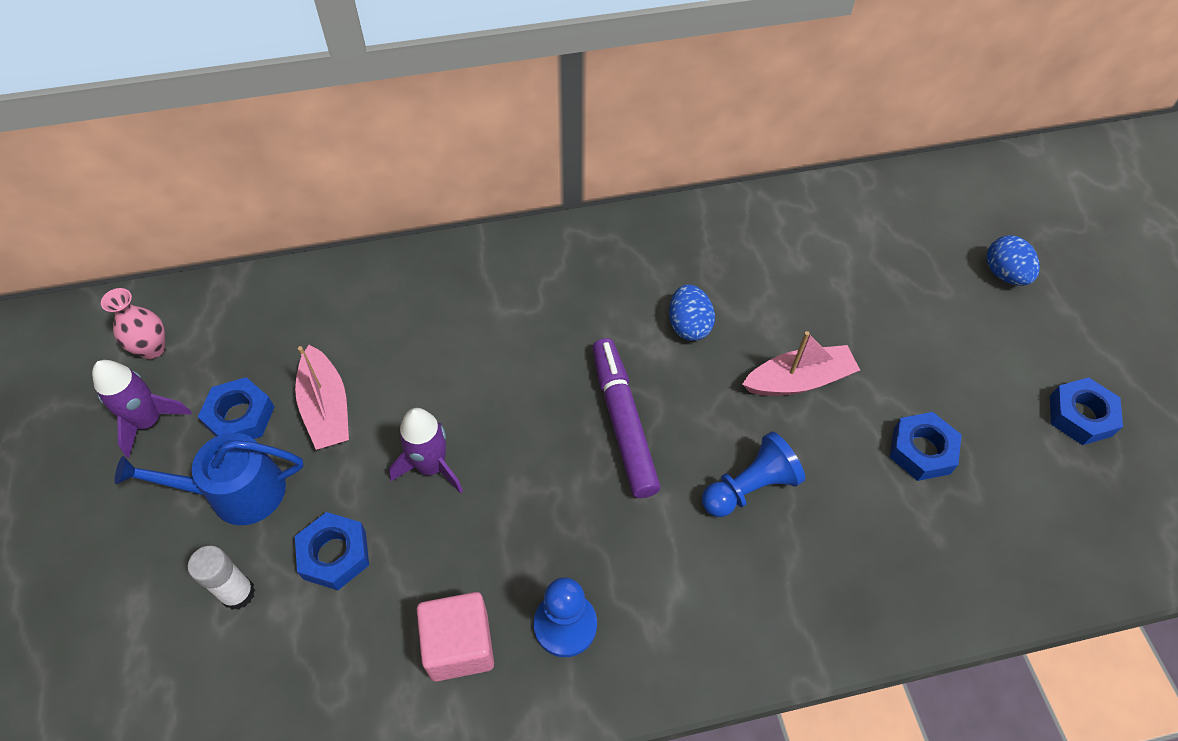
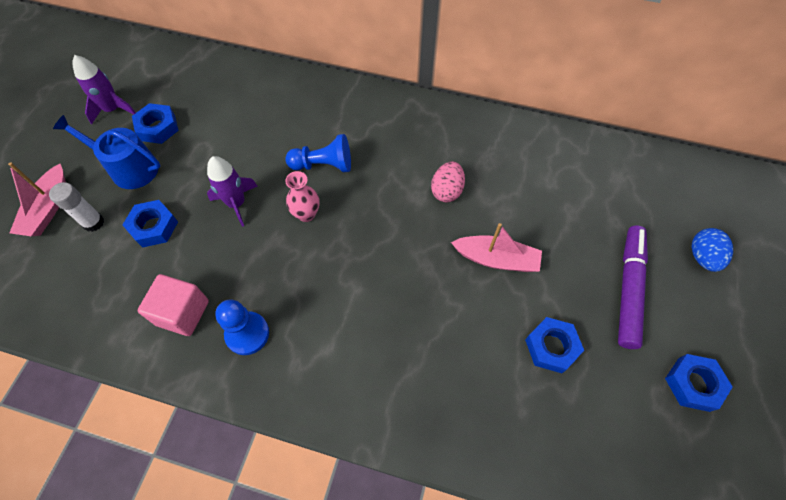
camera: 30 degrees right, 5 degrees up
(152, 349) = (140, 71): pink vase -> pink vase (306, 214)
(326, 408) = (204, 143): pink boat -> pink boat (48, 209)
(623, 422) = (364, 231): purple marker -> purple marker (628, 289)
(689, 325) = (446, 191): blue egg -> pink egg
(749, 487) = (416, 310): blue pawn -> blue pawn (323, 165)

